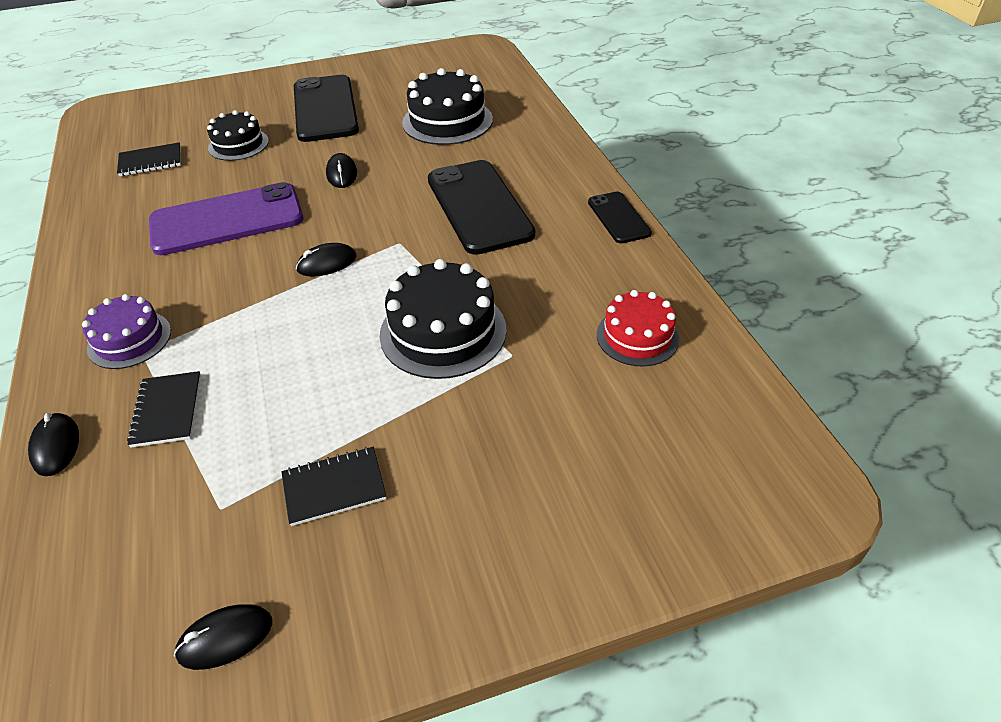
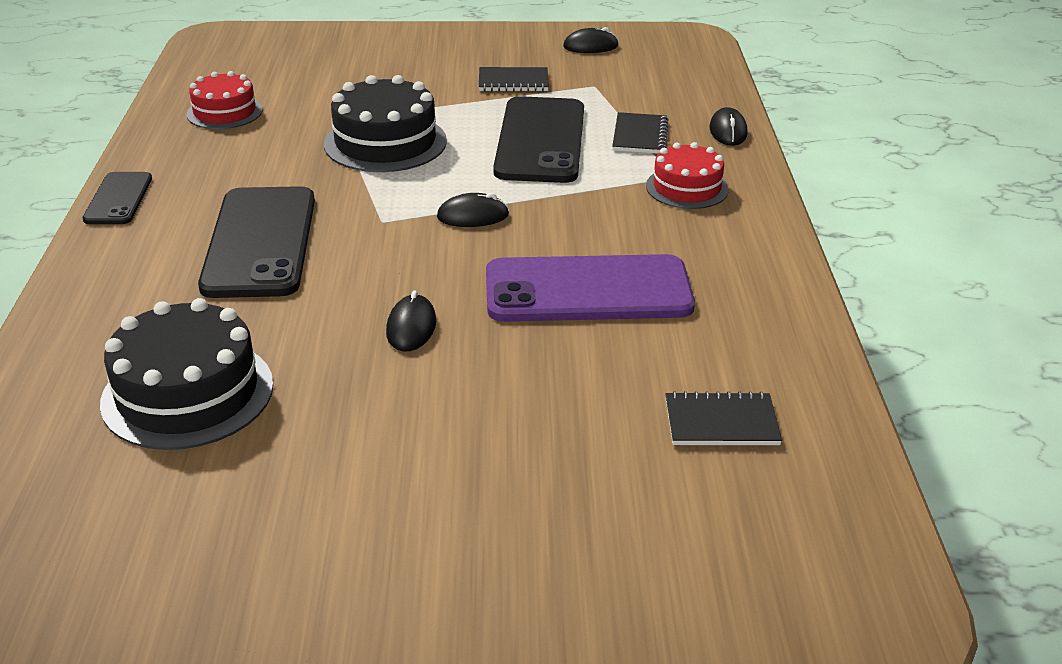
camera: 165 degrees left, 10 degrees down
(129, 339) = (687, 188): purple cake -> red cake
(238, 144) = (566, 426): black cake -> none
(325, 109) = (386, 482): black phone -> black phone (540, 141)

